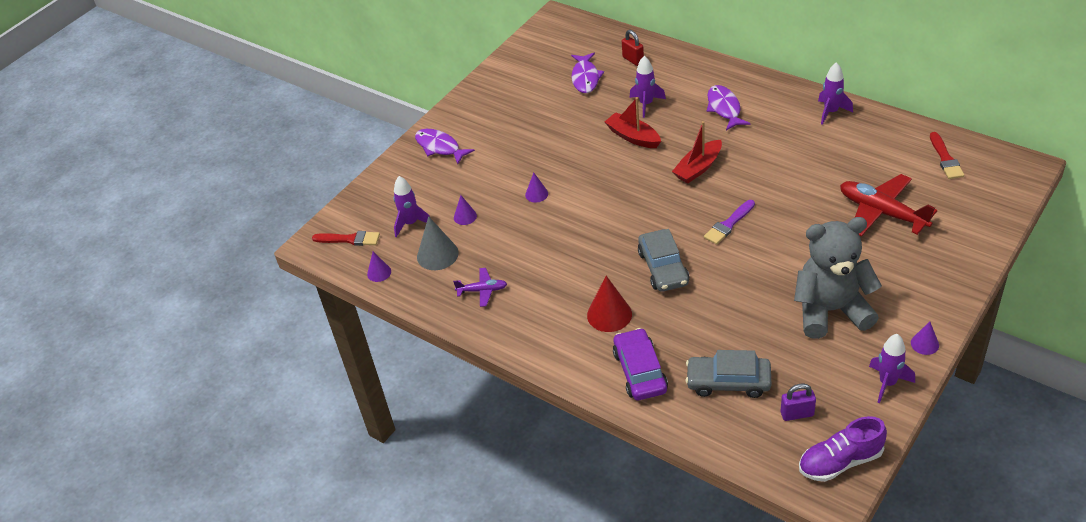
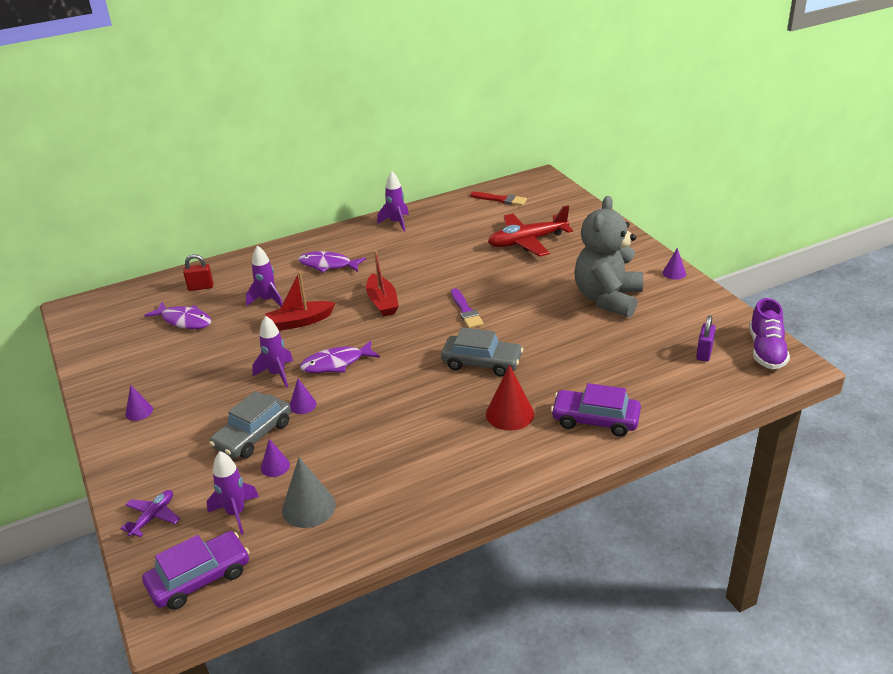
camera: 65 degrees left, 10 degrees down
(349, 239) = (199, 578): red brush -> purple car
(379, 272) = (284, 568): purple cone -> purple cone (139, 411)
(440, 147) = (146, 450): purple fish -> purple fish (336, 363)
(482, 290) = (397, 489): purple plane -> purple plane (153, 517)
(728, 382) = (645, 375): grey car -> grey car (253, 435)
(887, 383) = (701, 302): purple rocket -> purple rocket (277, 374)

